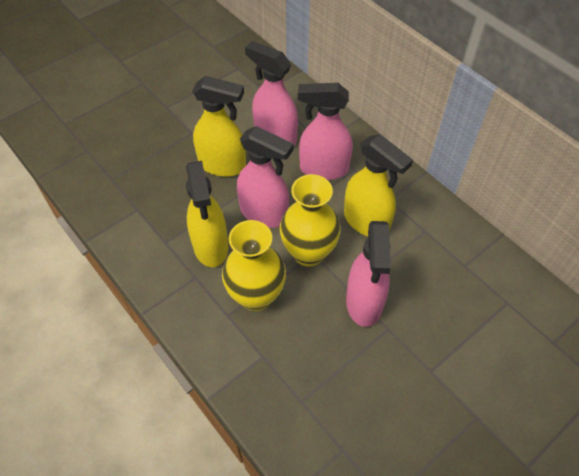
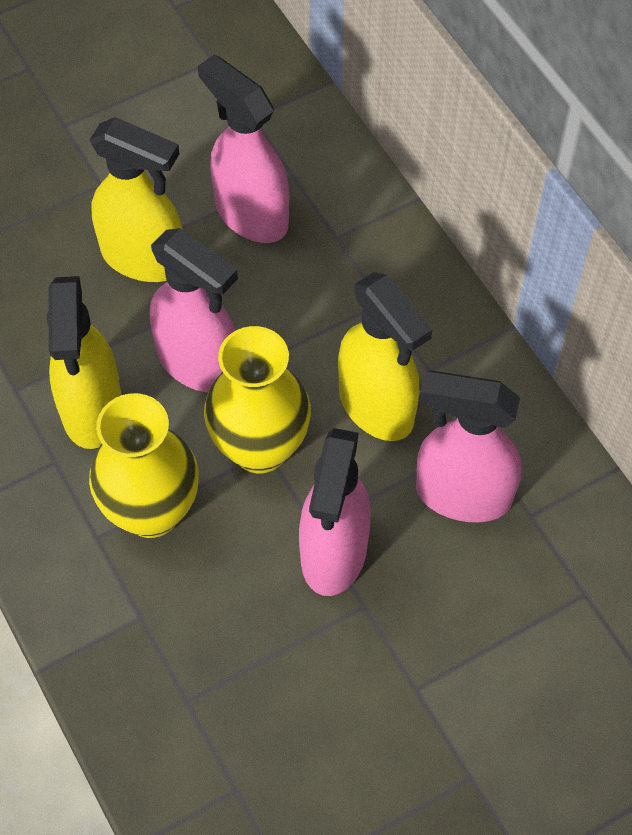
camera: 10 degrees right, 5 degrees up
(323, 169) = (324, 292): pink spray bottle -> pink spray bottle (462, 494)

